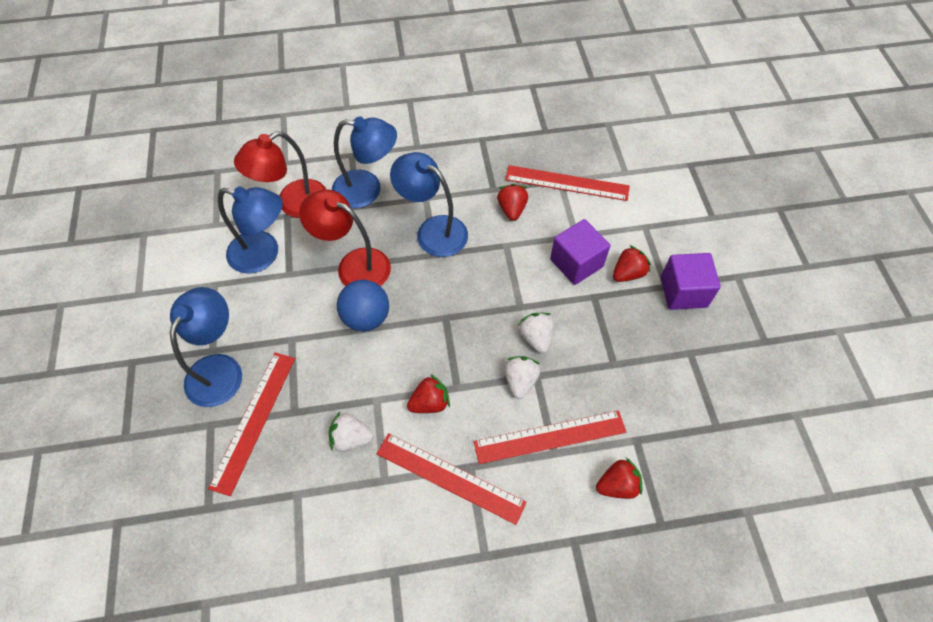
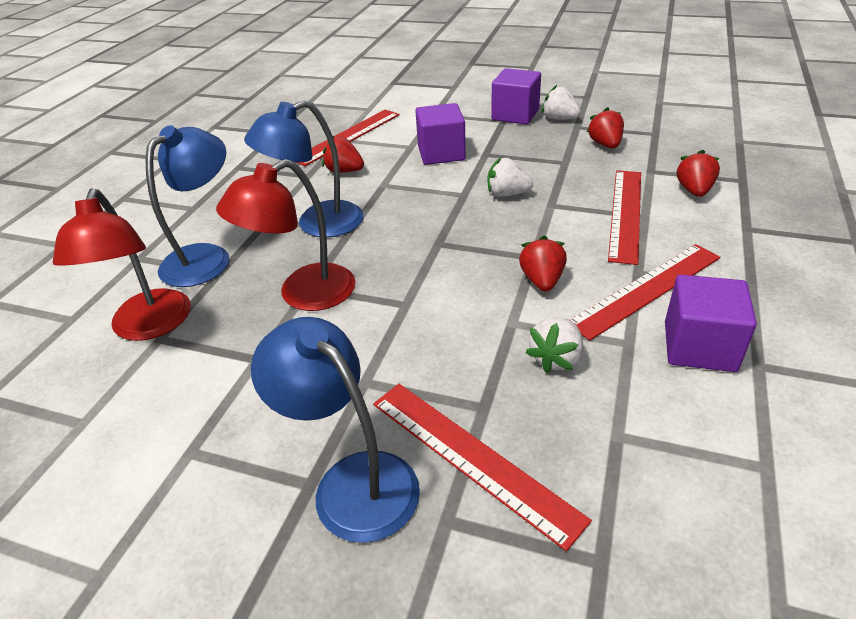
camera: 60 degrees left, 20 degrees down
(263, 254) = (198, 378): blue lamp -> none
(366, 317) = (389, 302): blue ball -> none
(398, 528) = (699, 346): none -> purple cube
(520, 381) = (551, 215): white strawberry -> white strawberry (559, 119)
(628, 273) = (475, 133): red strawberry -> red strawberry (605, 145)

